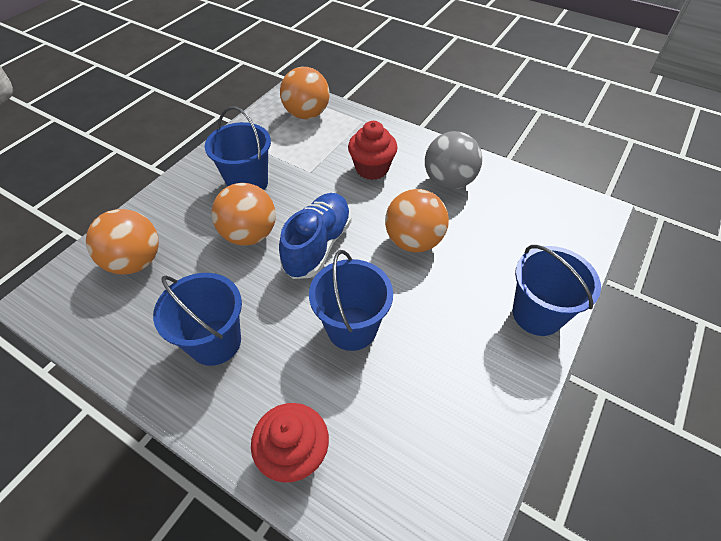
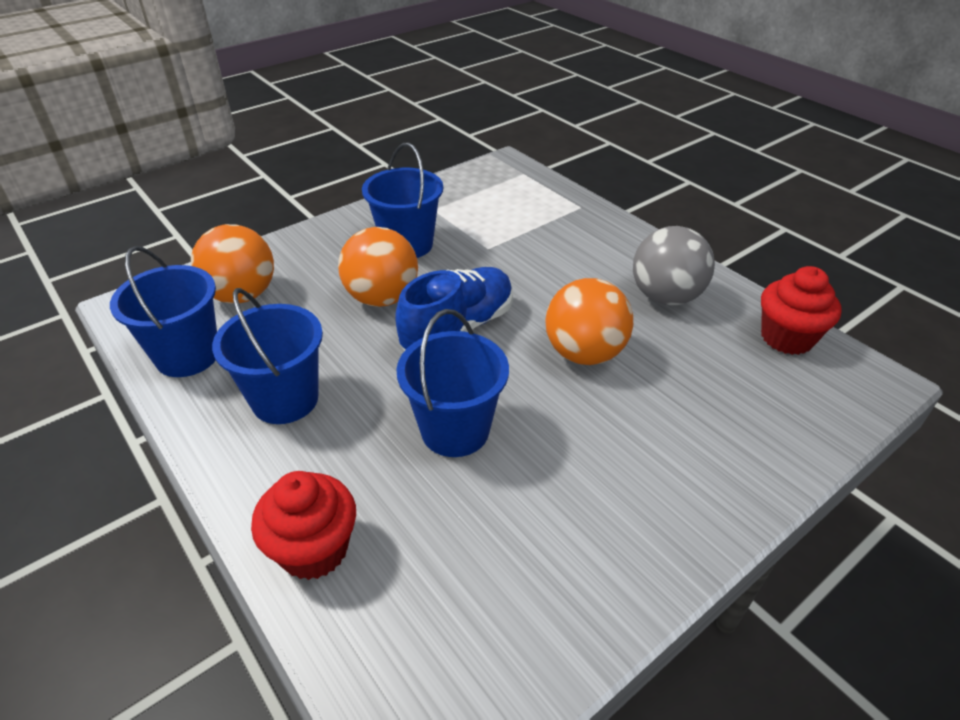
camera: 20 degrees right, 10 degrees down
(307, 114) = (514, 188): orange ball -> none
(372, 169) = (568, 261): red cupcake -> red cupcake (787, 338)
(537, 314) = (721, 485): blue bucket -> blue bucket (187, 356)

